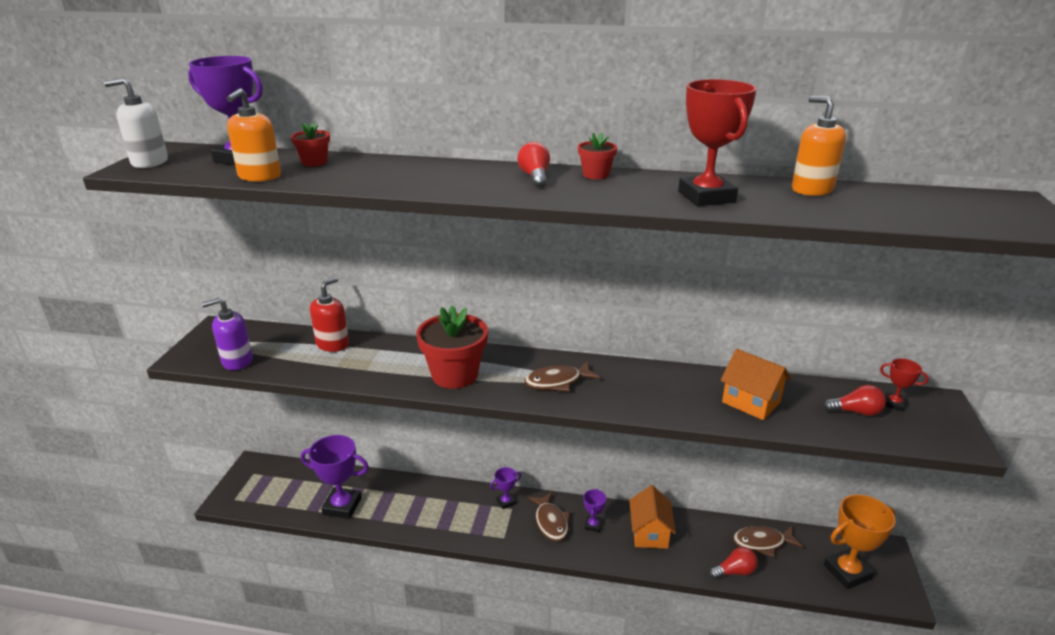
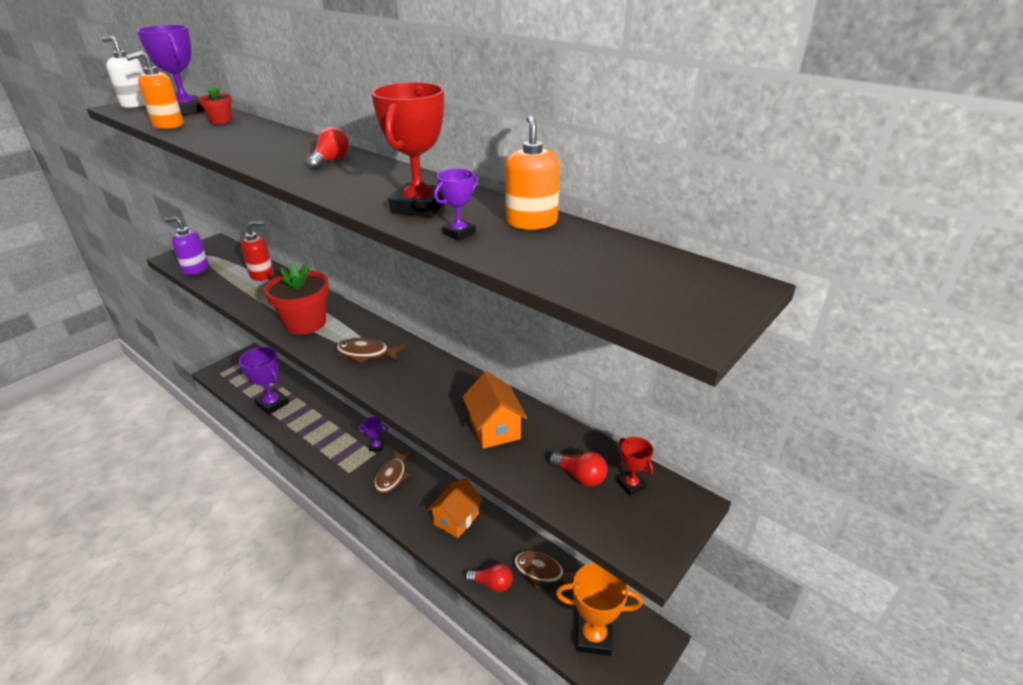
camera: 30 degrees right, 5 degrees up
(593, 525) = (420, 492): purple trophy -> purple trophy (459, 233)
(596, 175) = (379, 168): red flower pot -> none

